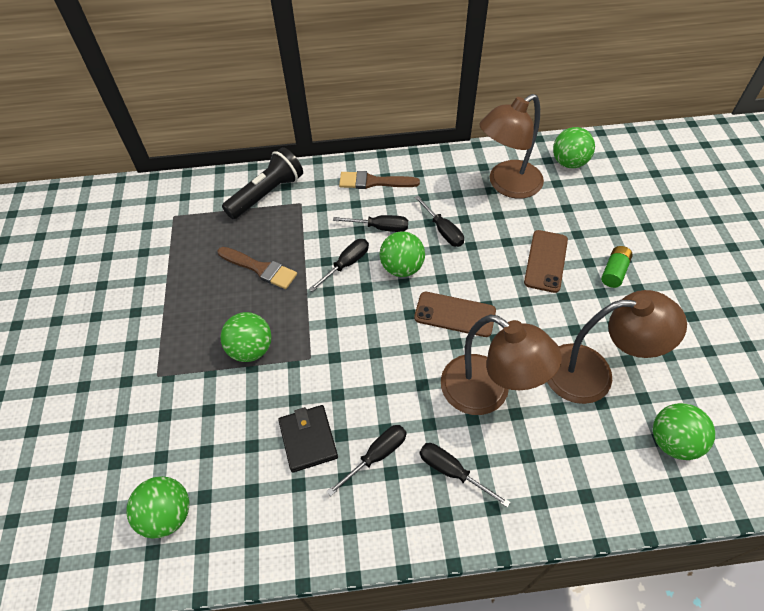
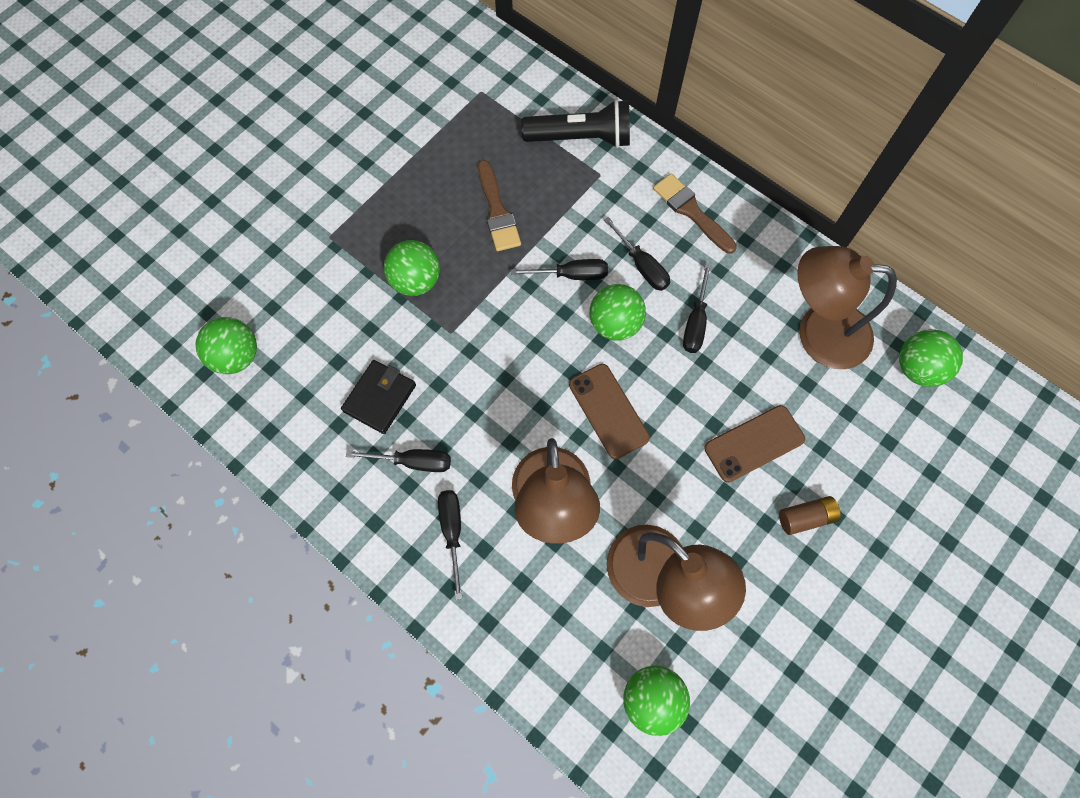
camera: 45 degrees right, 15 degrees up
(614, 272) = (806, 517): green battery -> brown battery

